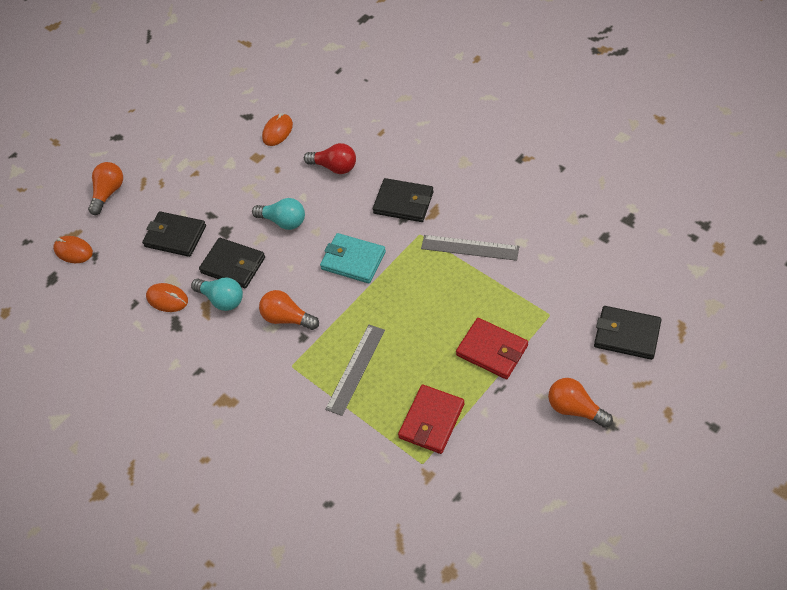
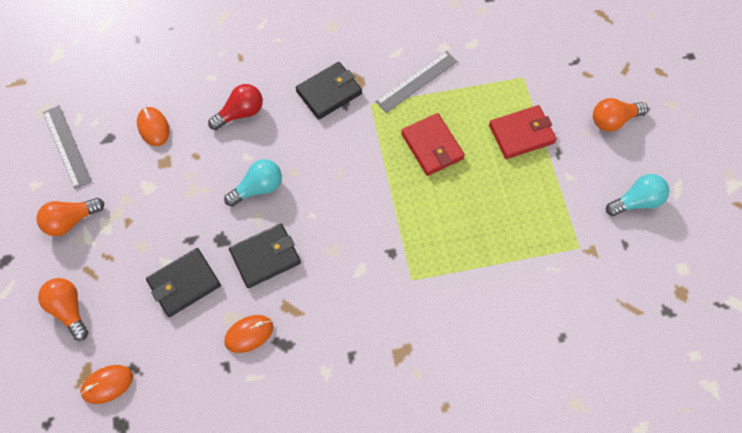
camera: 60 degrees left, 10 degrees up
(222, 299) = (293, 289): turquoise light bulb -> turquoise light bulb (636, 201)
(287, 318) = (361, 251): orange light bulb -> orange light bulb (71, 221)
(353, 260) = (351, 165): turquoise wallet -> none
(355, 369) = (457, 235): grey ruler -> grey ruler (67, 146)
(431, 421) = (548, 215): red wallet -> red wallet (432, 146)
(627, 334) = (580, 47): black wallet -> none

